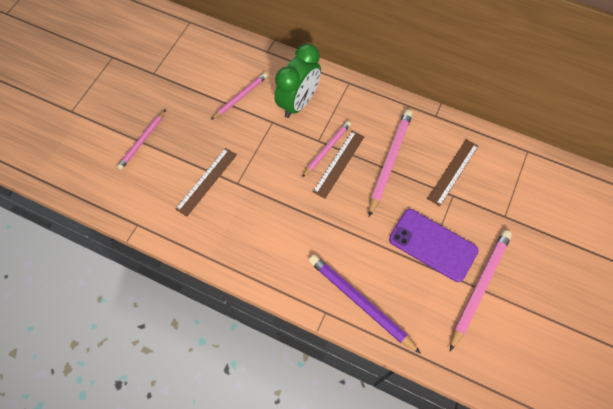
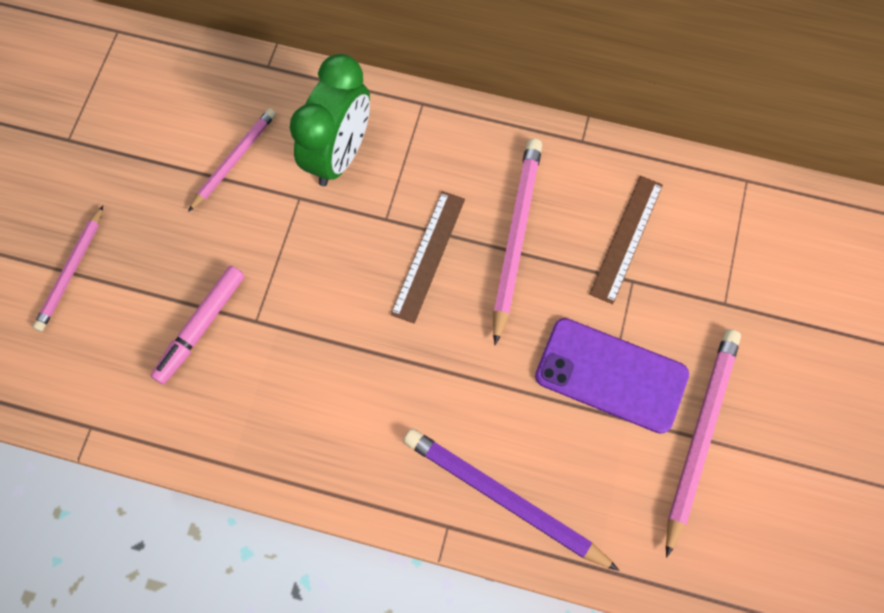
camera: 10 degrees left, 5 degrees up
(206, 181) = (200, 327): brown ruler -> pink marker
(327, 149) = (403, 232): pink pencil -> none

